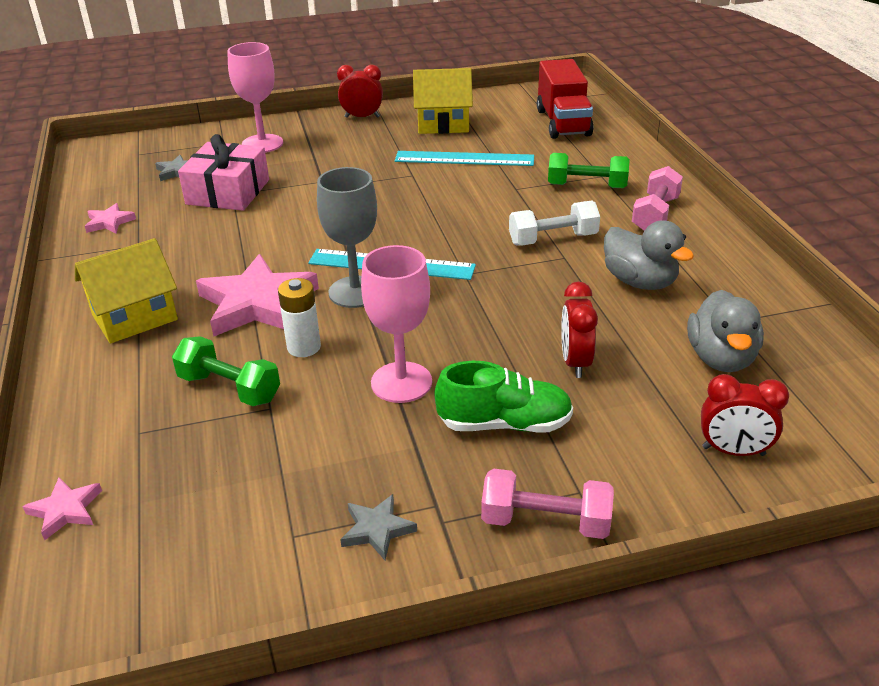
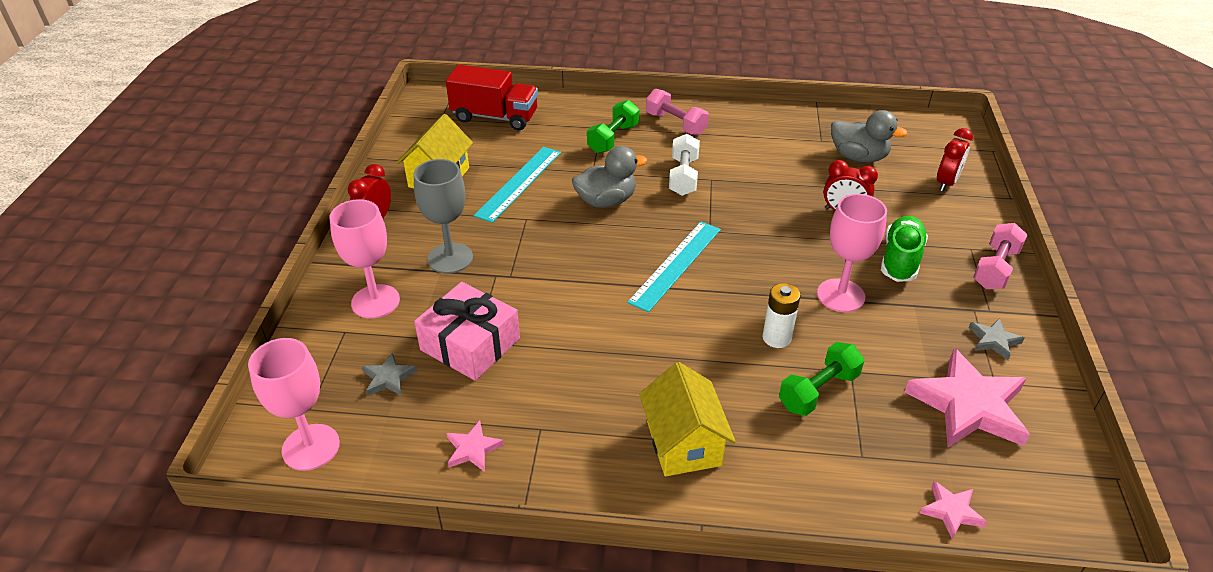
camera: 70 degrees left, 5 degrees up
(100, 164) = (311, 447): none -> pink goblet
(257, 303) = (698, 355): pink star -> pink star (968, 405)
(355, 292) = (708, 293): grey goblet -> grey goblet (450, 258)
(639, 282) = (760, 158): grey duck -> grey duck (606, 201)

